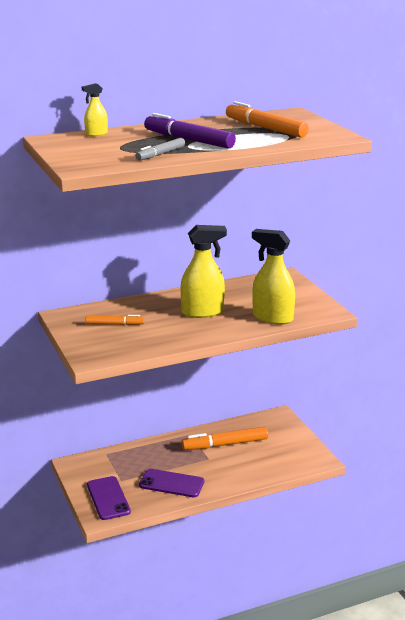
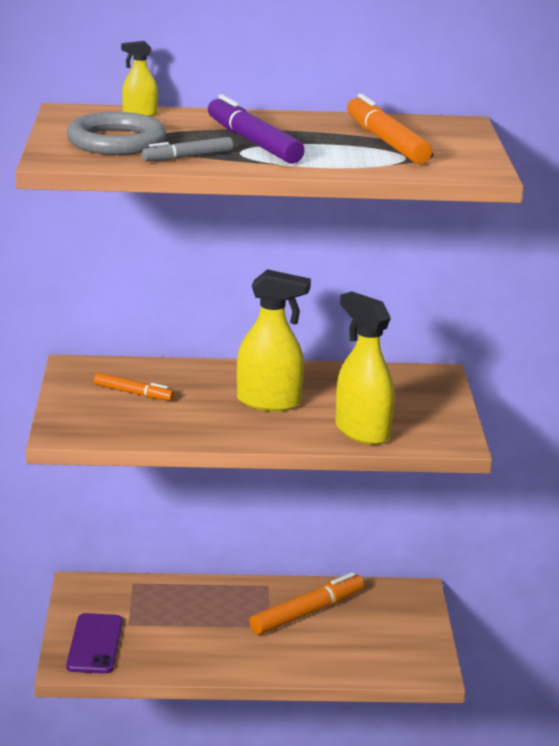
camera: 20 degrees right, 0 degrees up
(104, 152) = (116, 142): none -> grey ring
(171, 483) = (194, 647): purple phone -> none
(225, 444) = (307, 612): orange marker -> orange marker turned 135 degrees clockwise

